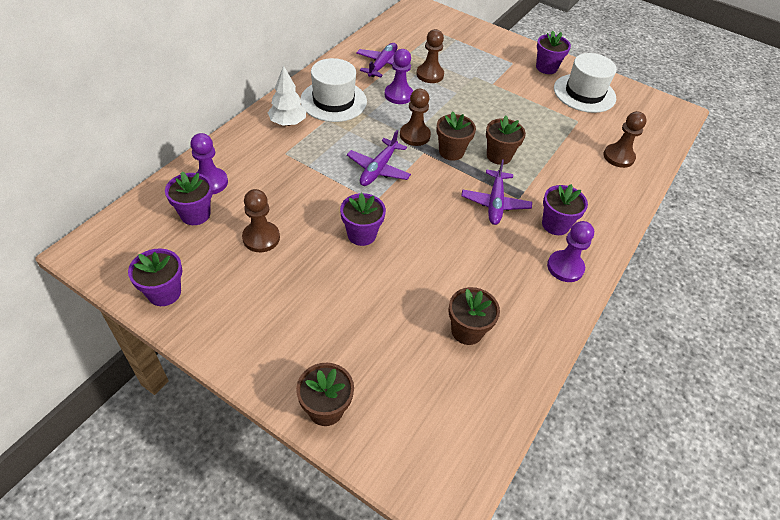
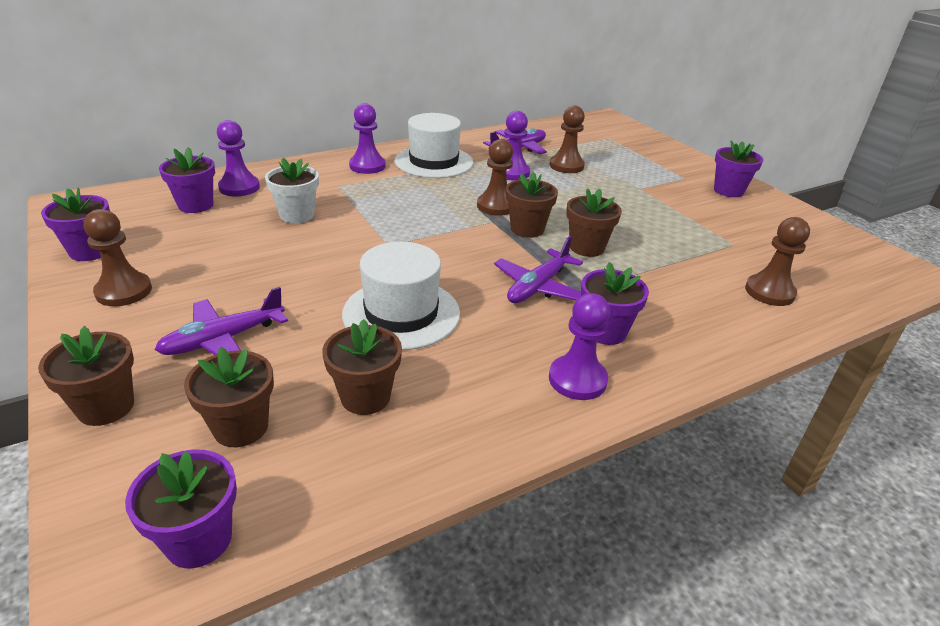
camera: 30 degrees right, 15 degrees down
(261, 238) = (233, 239): brown pawn -> brown pawn (124, 291)
(284, 196) = (297, 215): none -> white flower pot
(288, 123) = (367, 166): white tree -> purple pawn
(361, 234) = (341, 267): purple flower pot -> purple flower pot (199, 540)
(378, 169) = (423, 221): purple plane -> purple plane (223, 340)
(418, 383) = (241, 427): none -> brown flower pot
(584, 93) = (766, 222): white hat -> white hat (401, 313)

